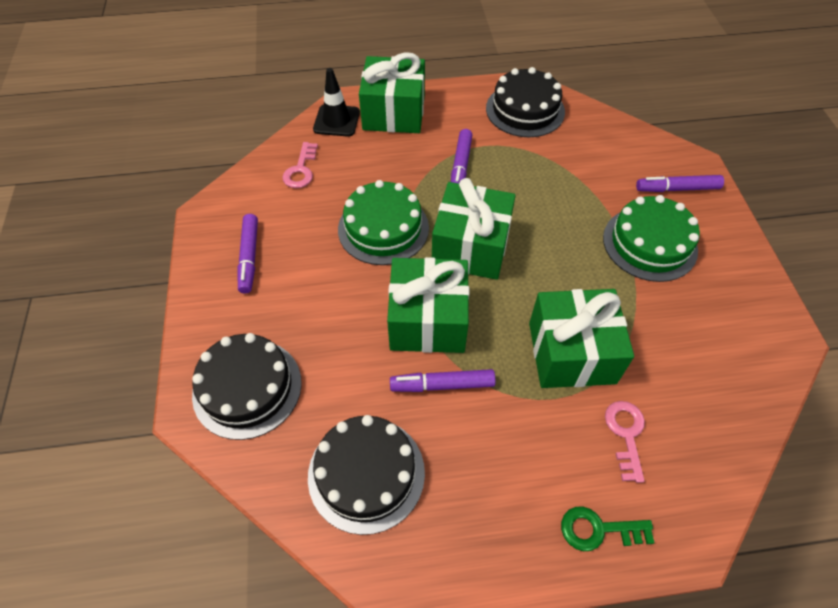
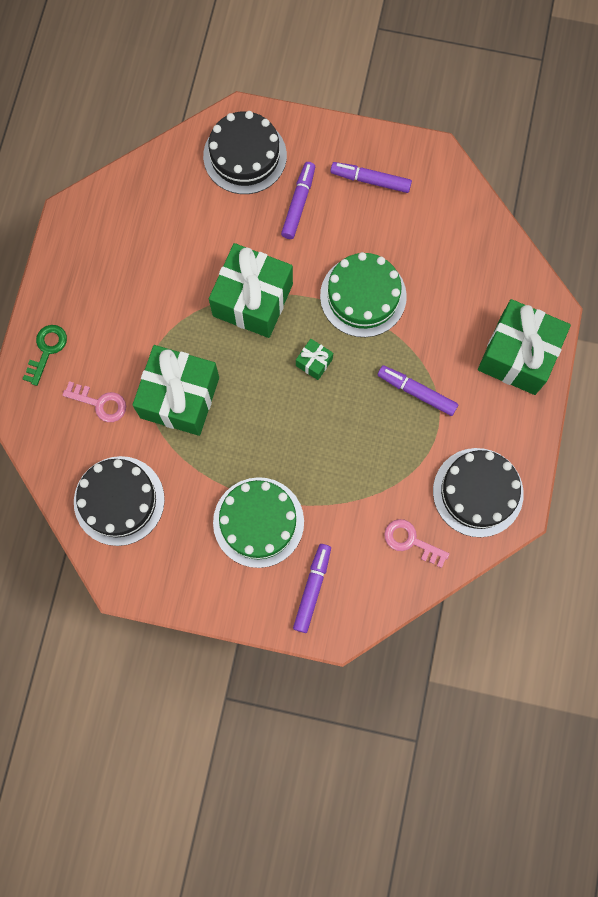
camera: 110 degrees right, 20 degrees up
(301, 170) = (463, 245): pink key -> pink key (411, 541)
(336, 121) = (523, 295): black traffic cone -> none
(366, 473) = (147, 217): black cake -> black cake (119, 500)
(442, 385) = (192, 290): purple marker -> purple marker (298, 203)
(471, 247) = (314, 362): green gift -> green gift, size x0.43

